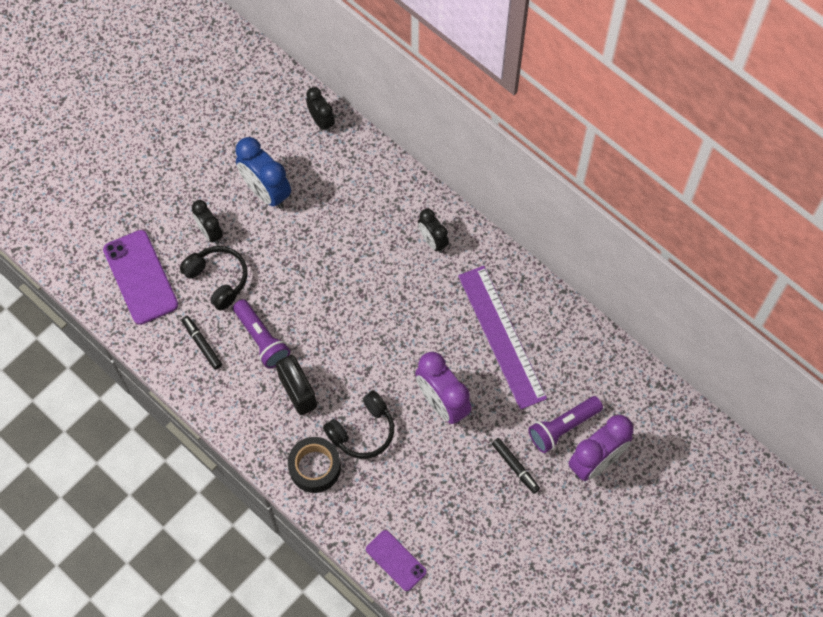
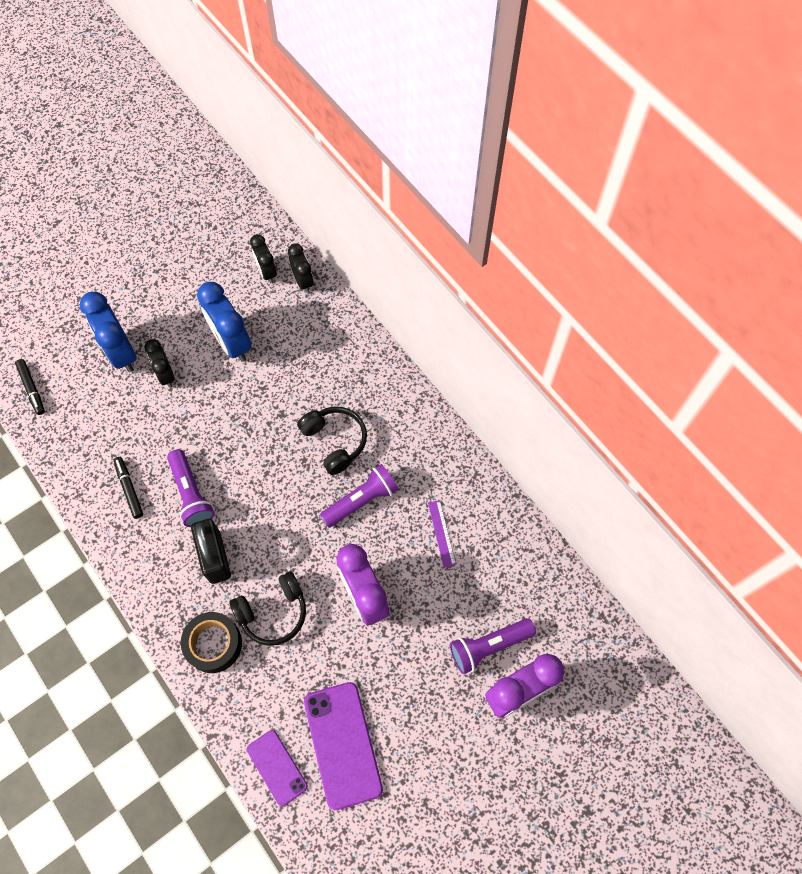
camera: 10 degrees right, 0 degrees up
(140, 277) = (85, 409): purple phone -> purple phone (342, 744)
(161, 218) = (121, 353): none -> blue clock
(218, 279) = (162, 424): black headphones -> black headphones (335, 441)
(422, 319) = (361, 501): none -> purple flashlight
(432, 241) = (389, 420): black clock -> black clock (267, 272)
(501, 336) = (441, 533): purple ruler -> purple ruler, size x0.41
(515, 466) = (428, 682): black marker -> black marker (32, 388)

